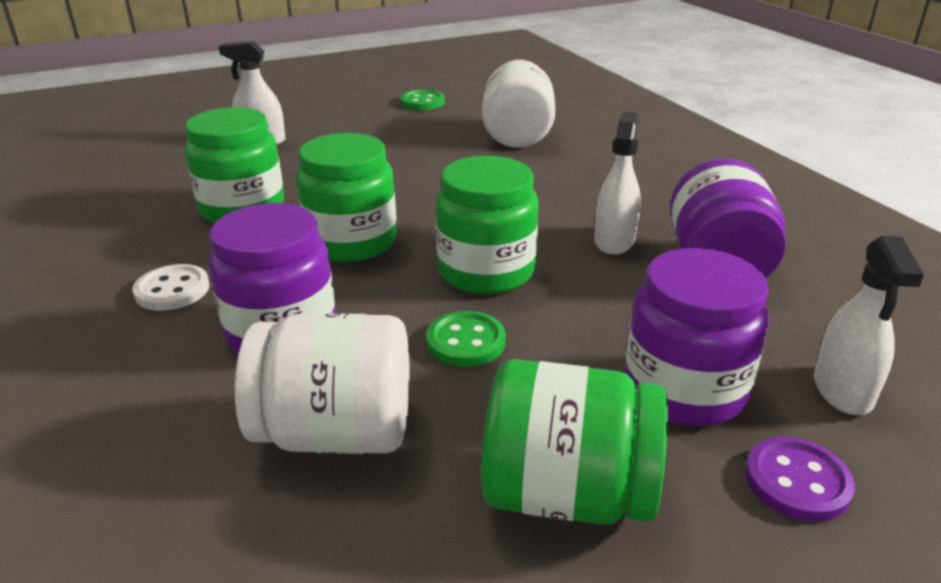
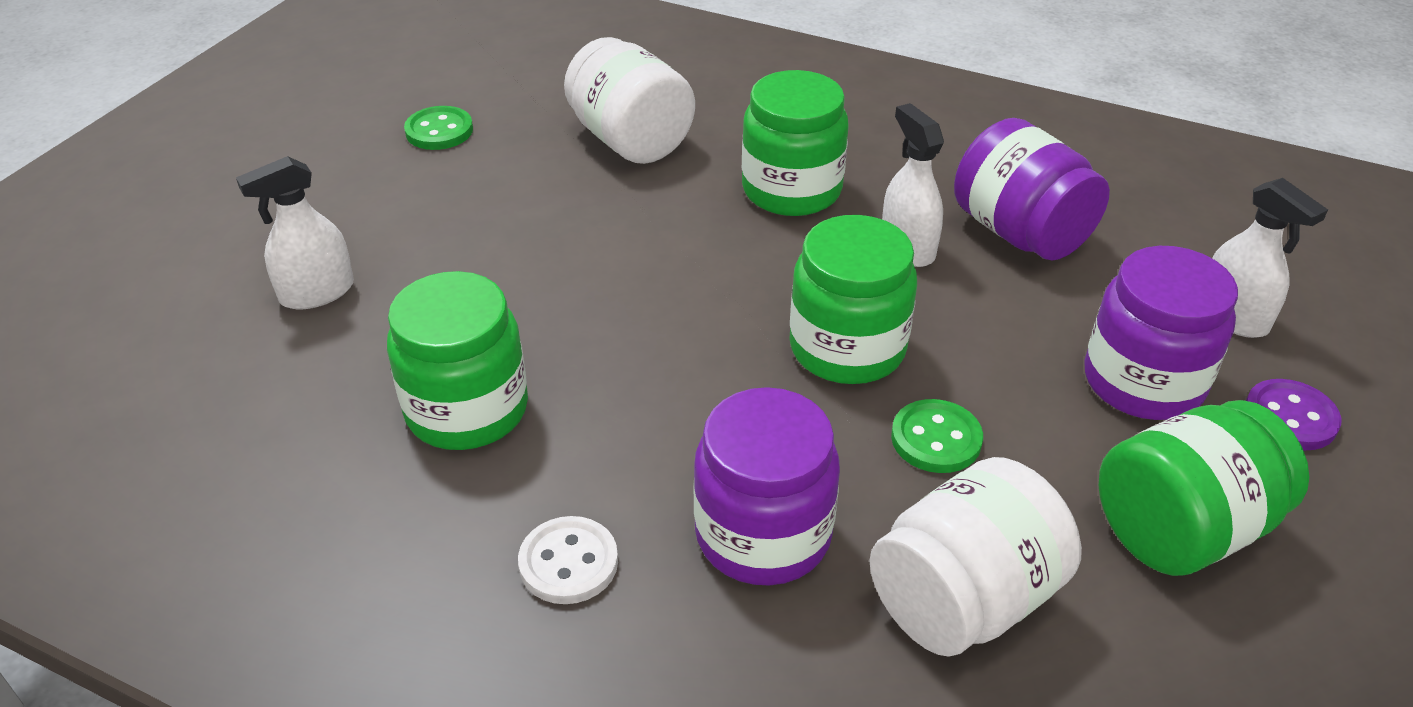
camera: 40 degrees left, 10 degrees up
(351, 242) = (666, 386): green jar -> green jar (791, 190)

